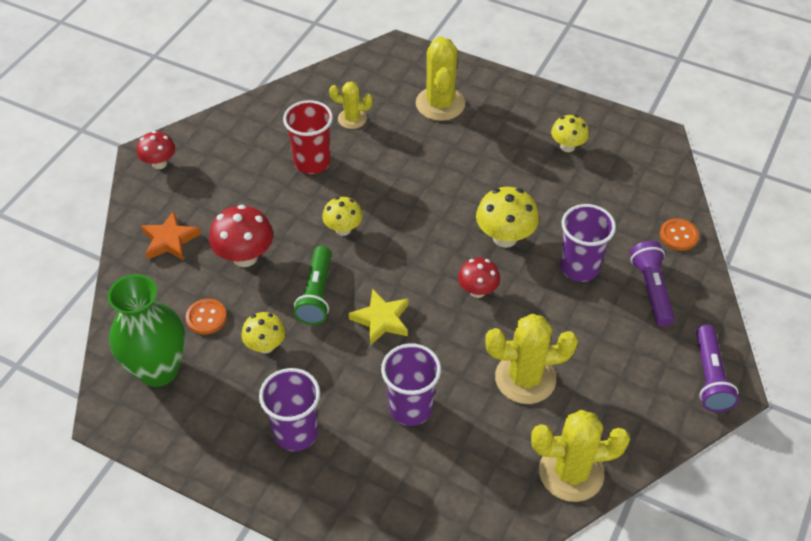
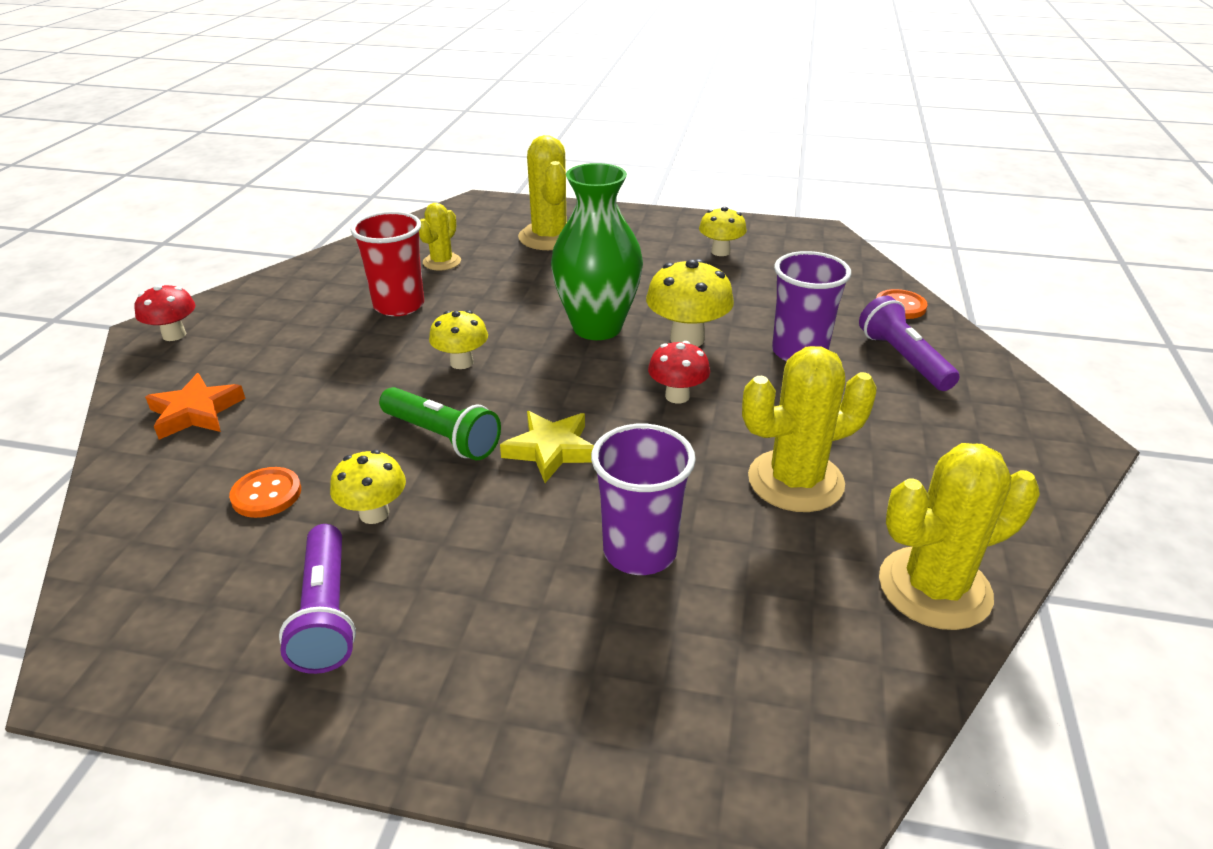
camera: 15 degrees left, 15 degrees down
(158, 370) = (185, 581): green vase -> green vase (597, 327)
(245, 257) = (320, 413): red mushroom -> none
(296, 433) = (455, 626): purple cup -> none
(316, 294) = (442, 437): green flashlight -> green flashlight turned 45 degrees counterclockwise
(352, 119) = (442, 262): yellow cactus -> yellow cactus turned 60 degrees counterclockwise
(710, 377) = (1042, 434): purple flashlight -> purple flashlight (326, 613)

